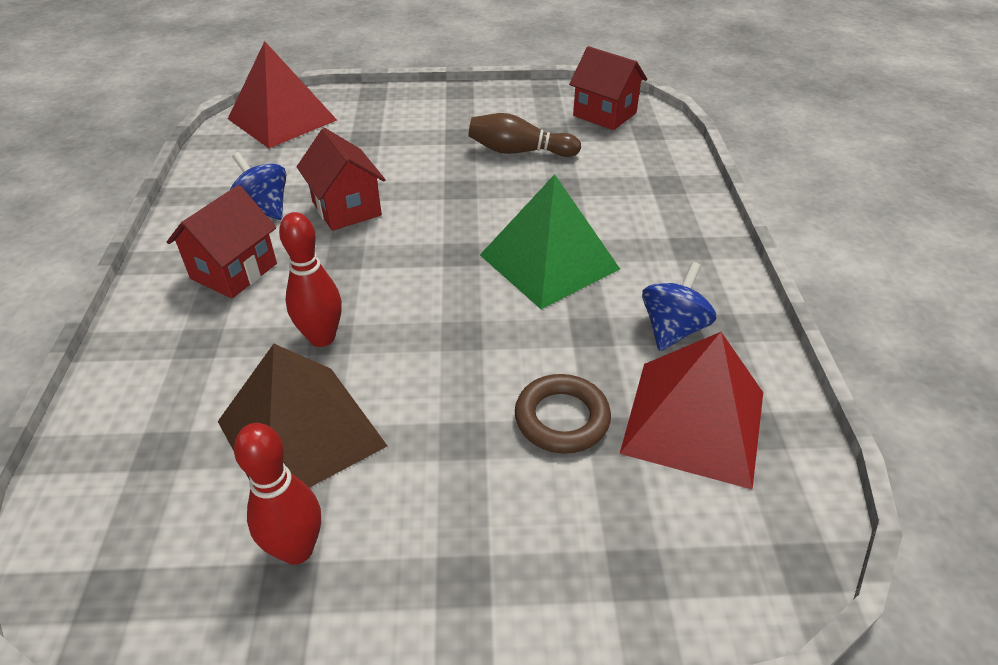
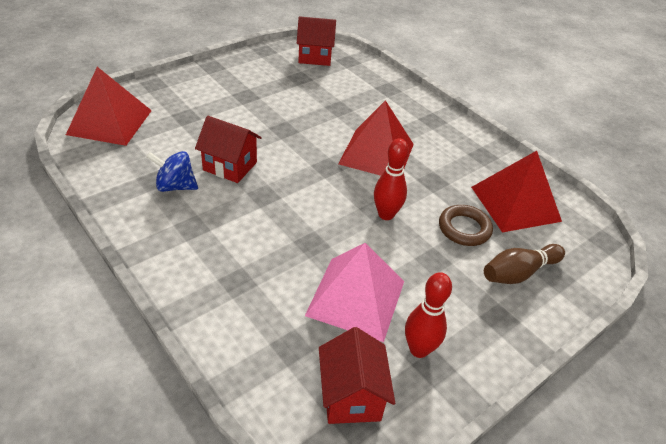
camera: 40 degrees left, 0 degrees up
(234, 271) = (206, 232): red house -> red house (351, 396)
(301, 433) = (356, 298): brown pyramid -> pink pyramid
(322, 338) = (307, 245): red bowling pin -> red bowling pin (386, 214)
(519, 151) = (292, 95): brown bowling pin -> brown bowling pin (518, 273)
(549, 261) = (377, 153): green pyramid -> red pyramid
(672, 329) = (466, 165): blue spinning top -> none

